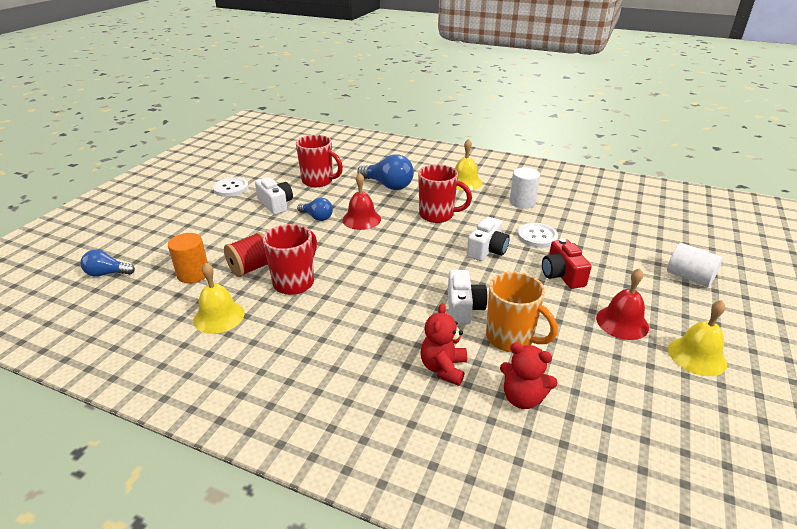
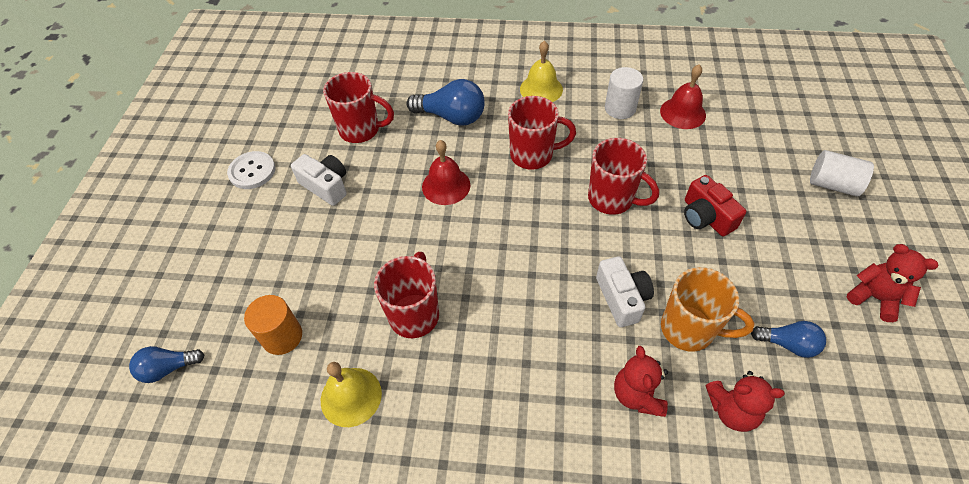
camera: 15 degrees left, 20 degrees up
(251, 268) = (350, 305): red spool -> none
(317, 217) = (389, 196): blue light bulb -> blue light bulb (787, 344)
(487, 250) = (612, 199): white camera -> red mug
(537, 236) = (657, 162): white button -> none
(622, 322) = (790, 271): red bell -> red bell (683, 113)
(697, 356) = (874, 298): yellow bell -> red teddy bear

